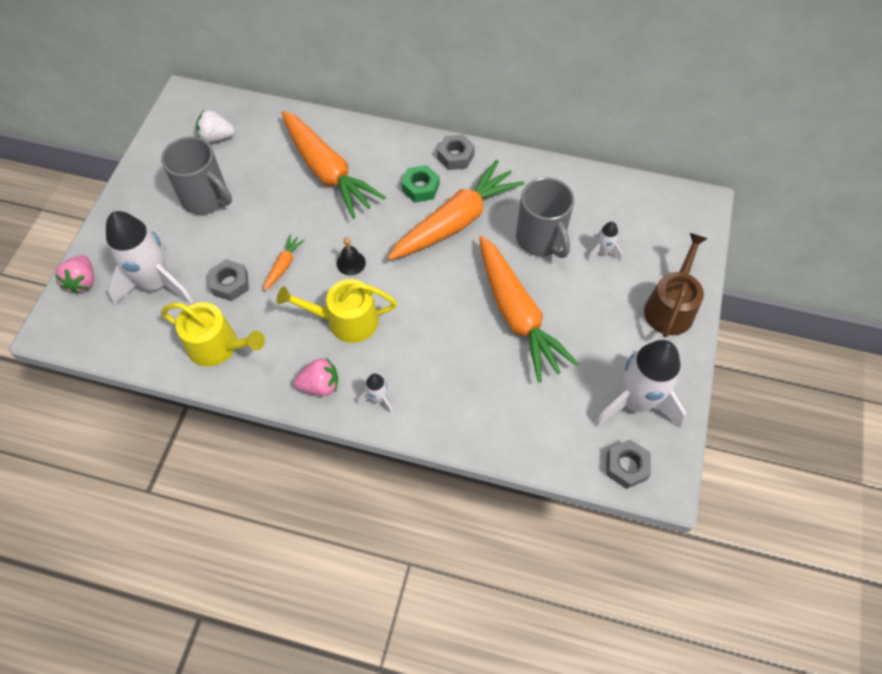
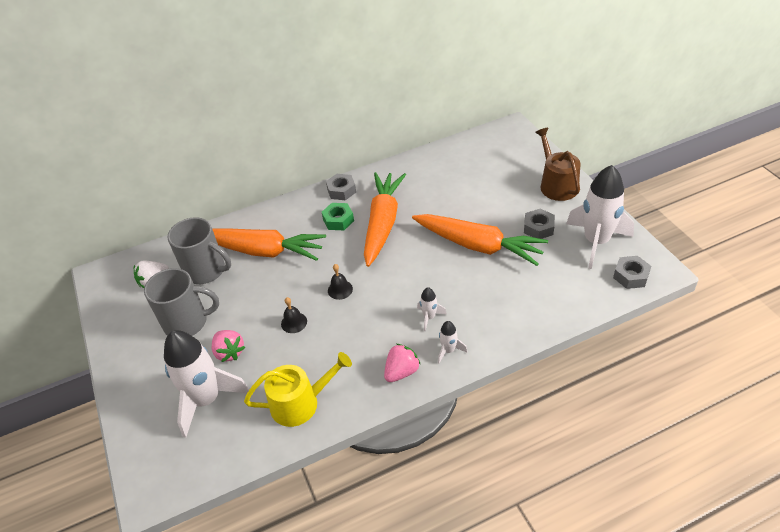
camera: 35 degrees left, 15 degrees down
(83, 281) = (141, 441): pink strawberry -> pink strawberry (229, 352)
(230, 284) = (266, 360): grey nut -> grey nut (538, 228)
(283, 265) = (294, 322): orange carrot -> black bell
(346, 320) = (375, 323): yellow watering can -> none
(541, 239) = (445, 199): grey mug -> grey mug (206, 271)
(603, 251) = (488, 182): white rocket -> white rocket (429, 317)

